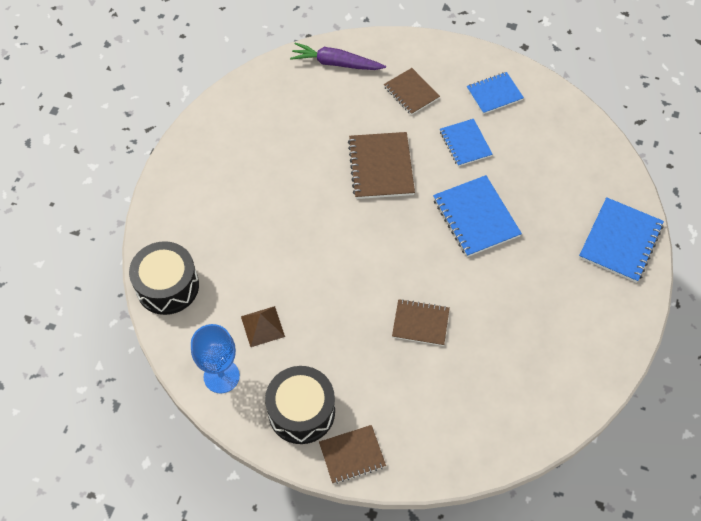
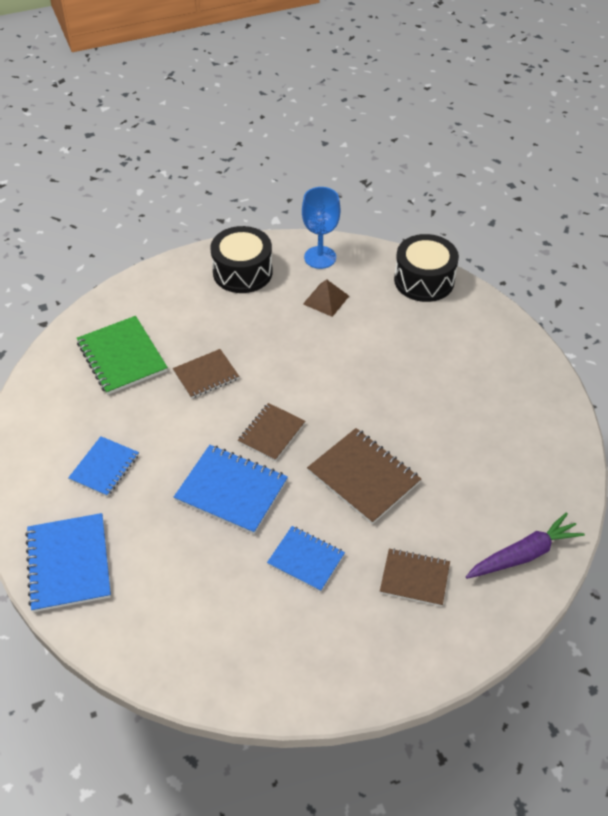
camera: 140 degrees right, 10 degrees down
(352, 455) = (182, 271): brown notebook -> brown notebook (271, 433)
(475, 392) = (122, 357): none -> green notebook
(494, 94) = (326, 645): blue notebook -> blue notebook (104, 467)

